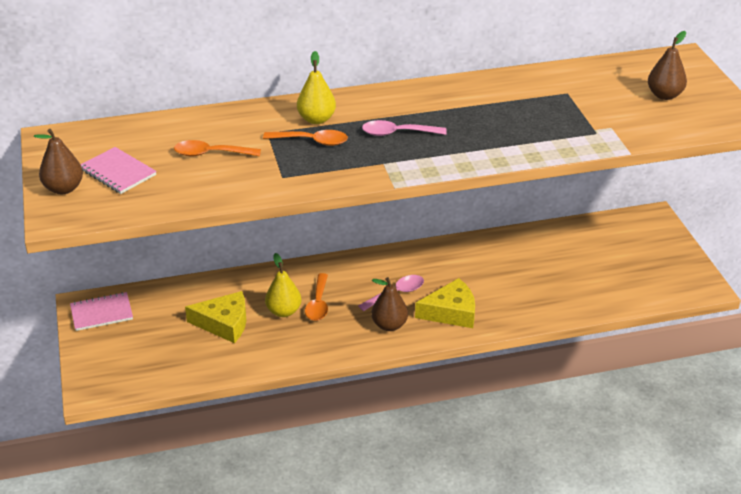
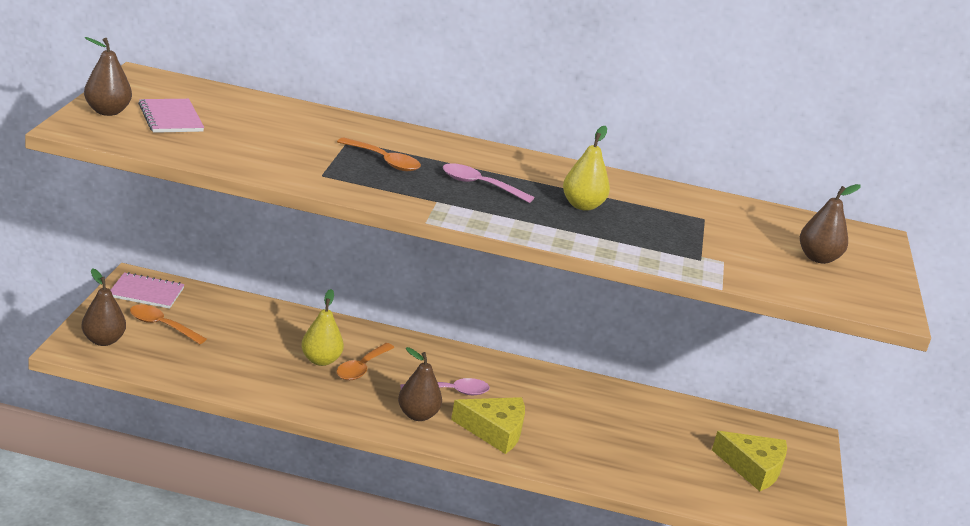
camera: 20 degrees right, 10 degrees down
(108, 372) = (103, 340): none -> brown pear
(210, 154) = (274, 136): orange spoon -> orange spoon (161, 326)
(224, 323) = (252, 346): yellow cheese -> yellow cheese (753, 468)
(316, 119) = (409, 148): yellow pear -> yellow pear (582, 206)

